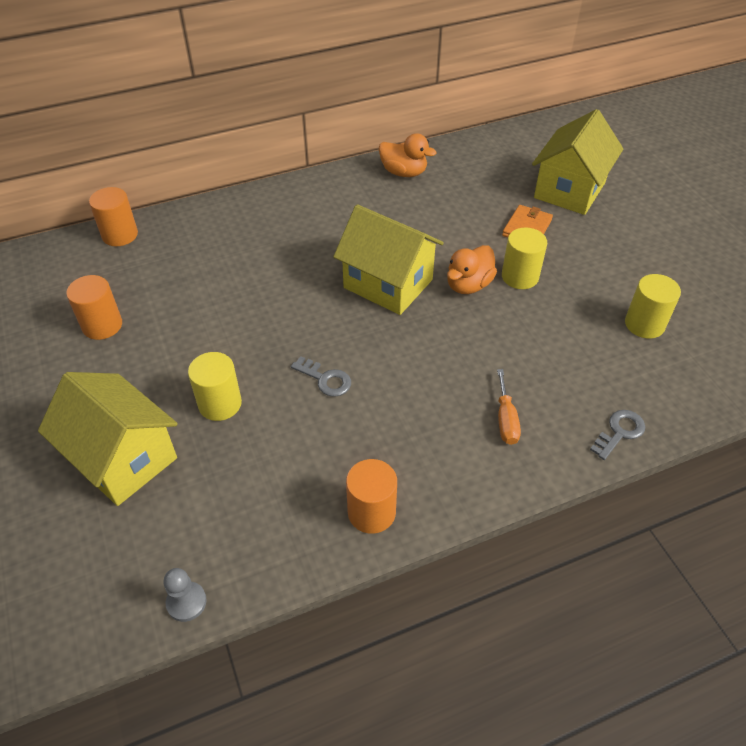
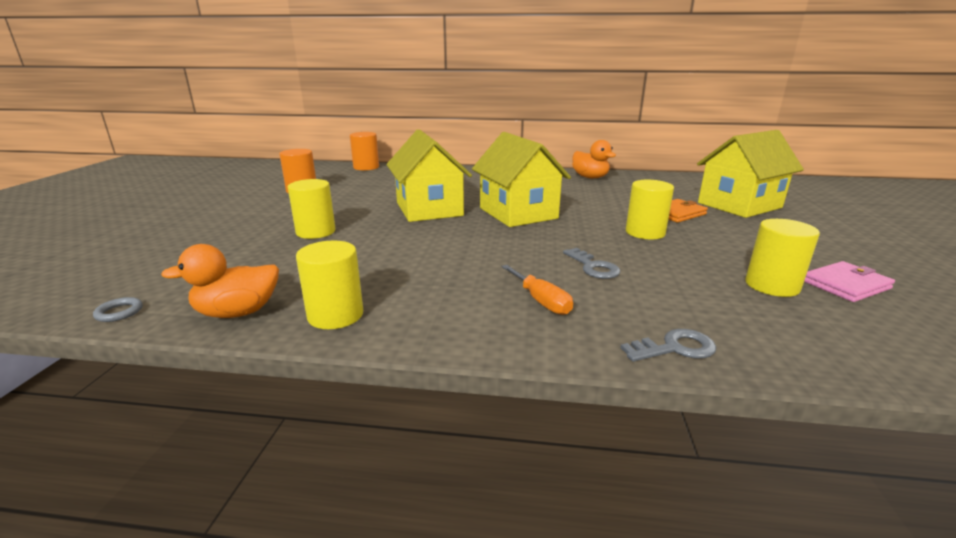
camera: 30 degrees right, 25 degrees down
(122, 458) = (217, 236): yellow house -> yellow house (429, 209)
(186, 602) = (119, 312): grey pawn -> grey ring
(325, 379) = (406, 240): grey key -> grey key (593, 267)
(371, 512) = (335, 315): orange cylinder -> yellow cylinder
(468, 285) = (589, 227): orange duck -> orange duck (238, 312)
(506, 419) = (541, 301): orange screwdriver -> orange screwdriver turned 60 degrees counterclockwise
(688, 302) = (846, 285): none -> pink wallet

